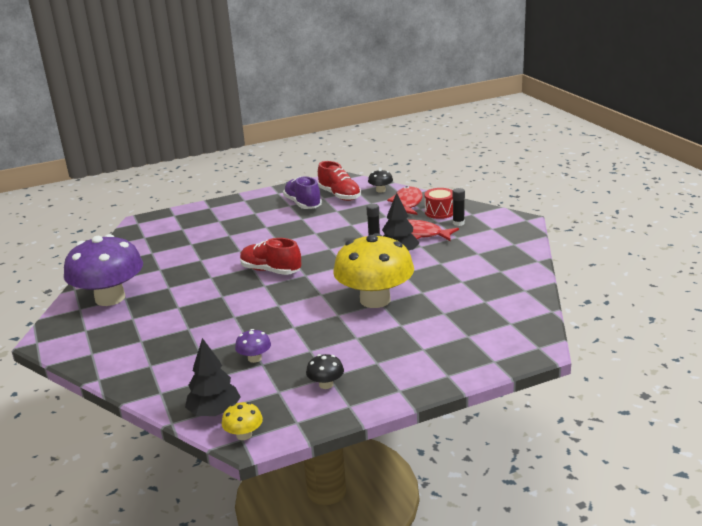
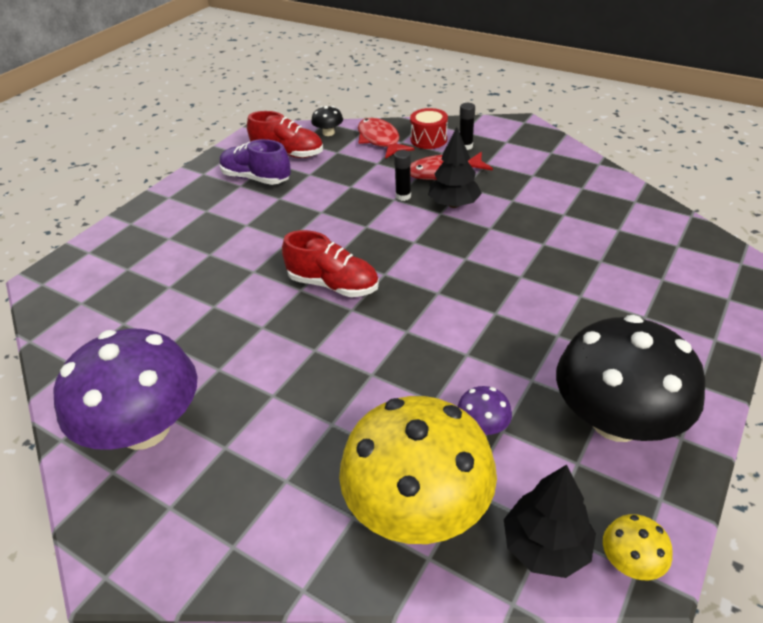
camera: 35 degrees left, 15 degrees up
(271, 271) = (333, 285): red shoe -> red shoe turned 150 degrees counterclockwise
(326, 384) = (616, 420): black mushroom -> black mushroom, size x2.46
(375, 300) = (509, 274): yellow mushroom -> yellow mushroom (418, 507)

